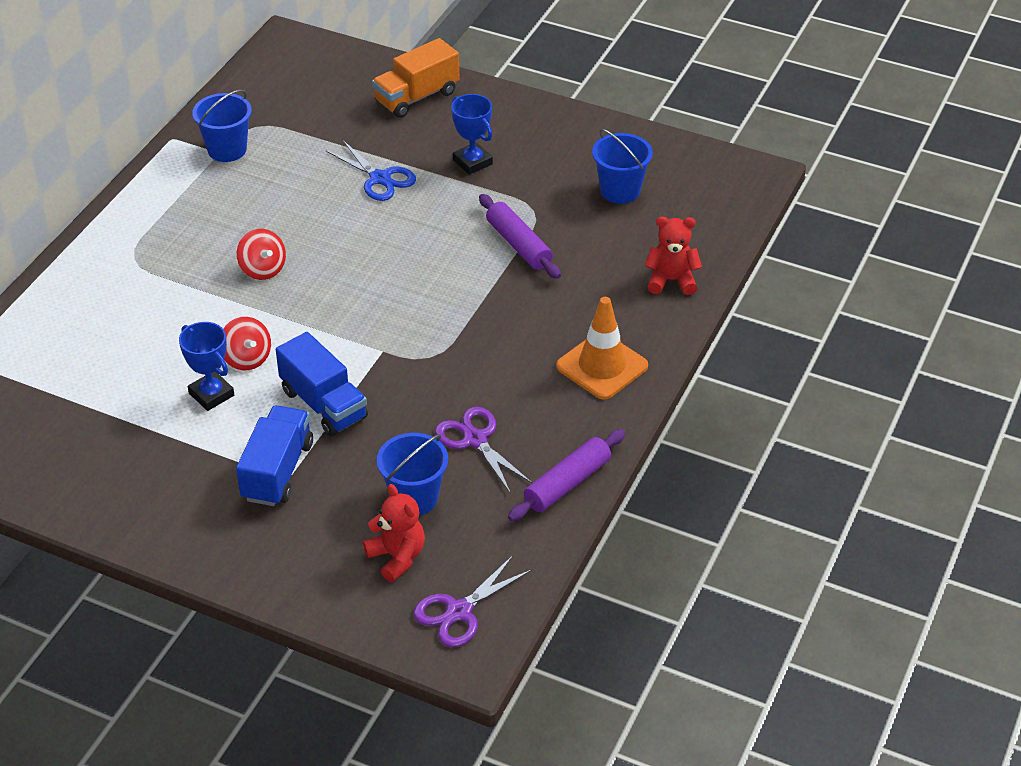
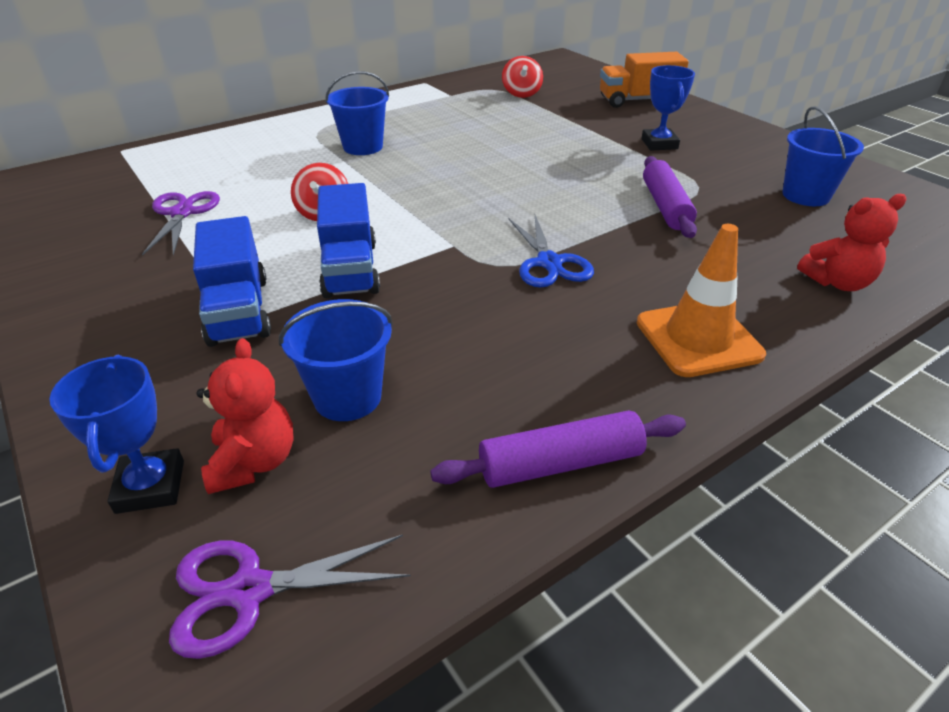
camera: 30 degrees right, 5 degrees down
(211, 394) = (261, 228): blue trophy -> blue trophy (151, 486)
(227, 149) = (458, 95): blue bucket -> blue bucket (363, 147)
(263, 269) = (407, 161): red spinning top -> red spinning top (521, 93)
(277, 471) = (239, 310): blue truck -> blue truck turned 120 degrees clockwise
(380, 178) = (565, 135): blue scissors -> blue scissors (549, 263)
(474, 439) = (478, 360): purple scissors -> purple scissors (182, 213)
(671, 280) = (837, 282): red teddy bear -> red teddy bear turned 135 degrees clockwise

